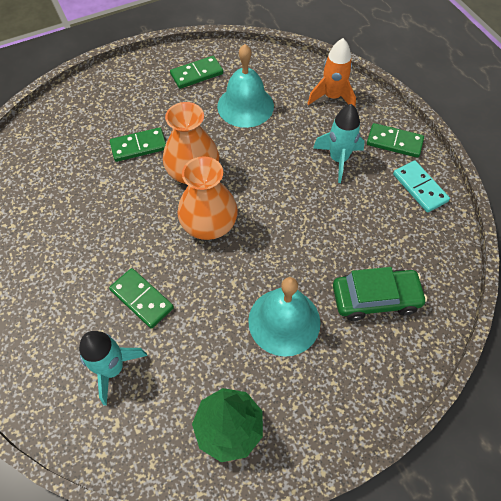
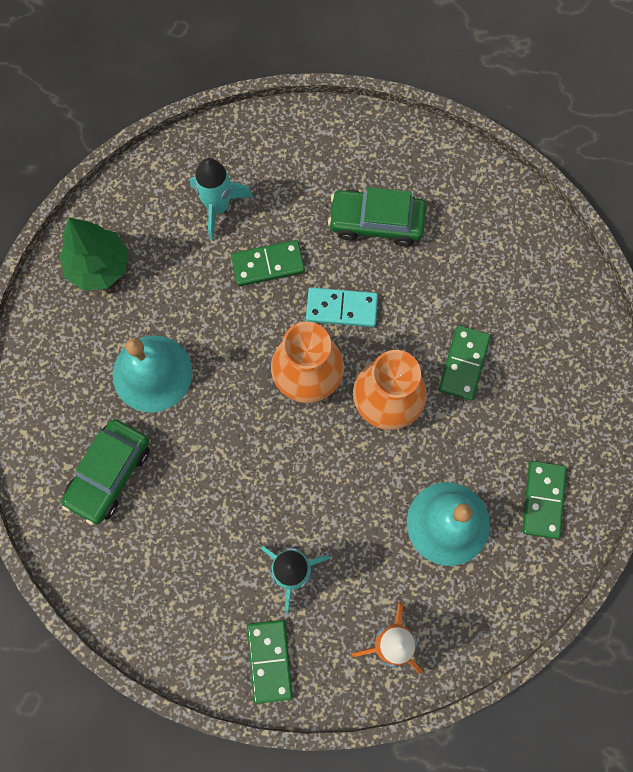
camera: 125 degrees right, 15 degrees up
(61, 249) = (376, 222): none -> green car
(394, 142) = (269, 661): green domino -> green domino turned 60 degrees counterclockwise
(420, 188) = (190, 633): turquoise domino -> turquoise domino (341, 309)

